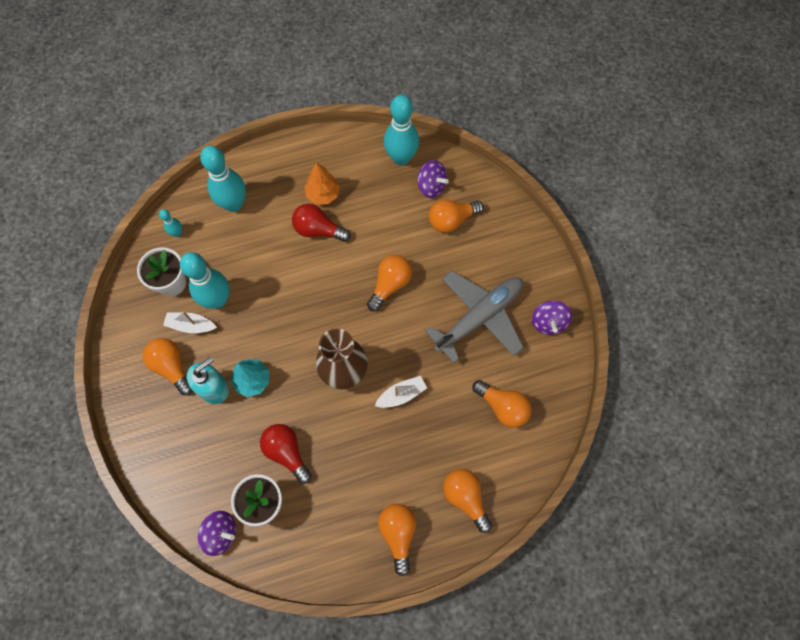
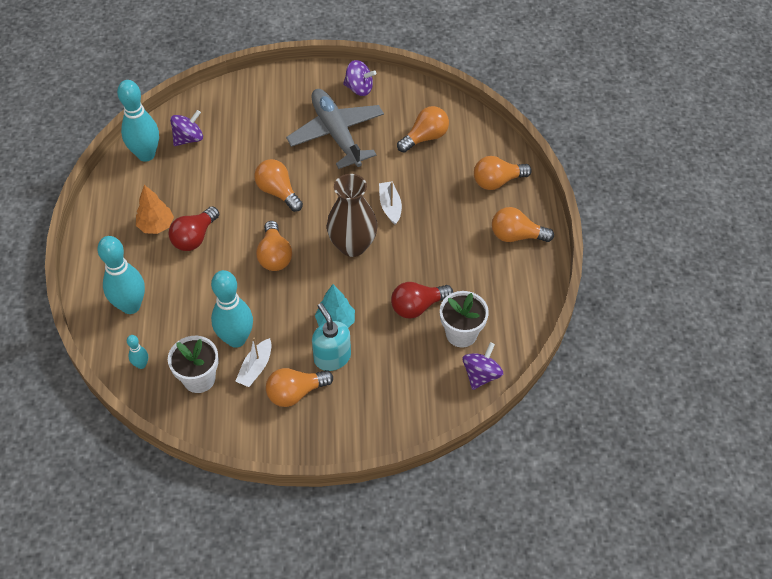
camera: 75 degrees left, 15 degrees down
(451, 220) = (231, 131): orange light bulb -> orange light bulb (274, 255)

